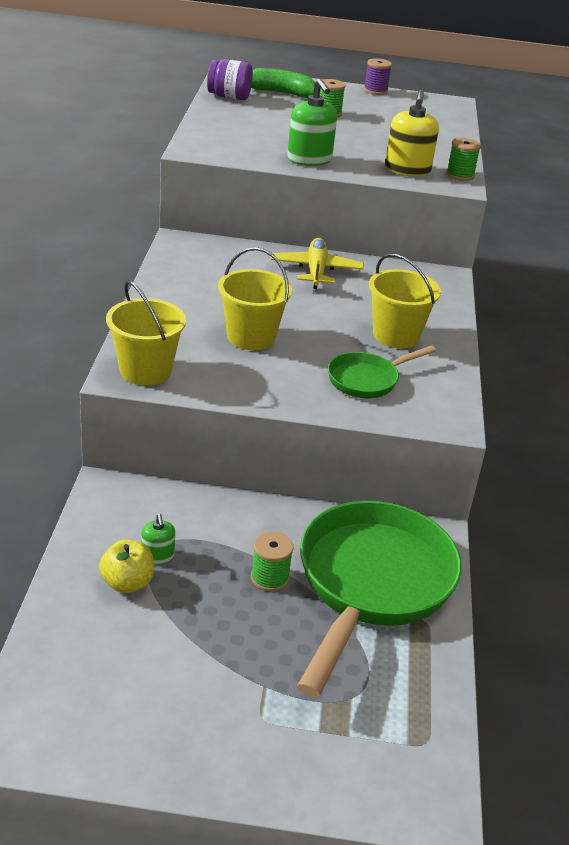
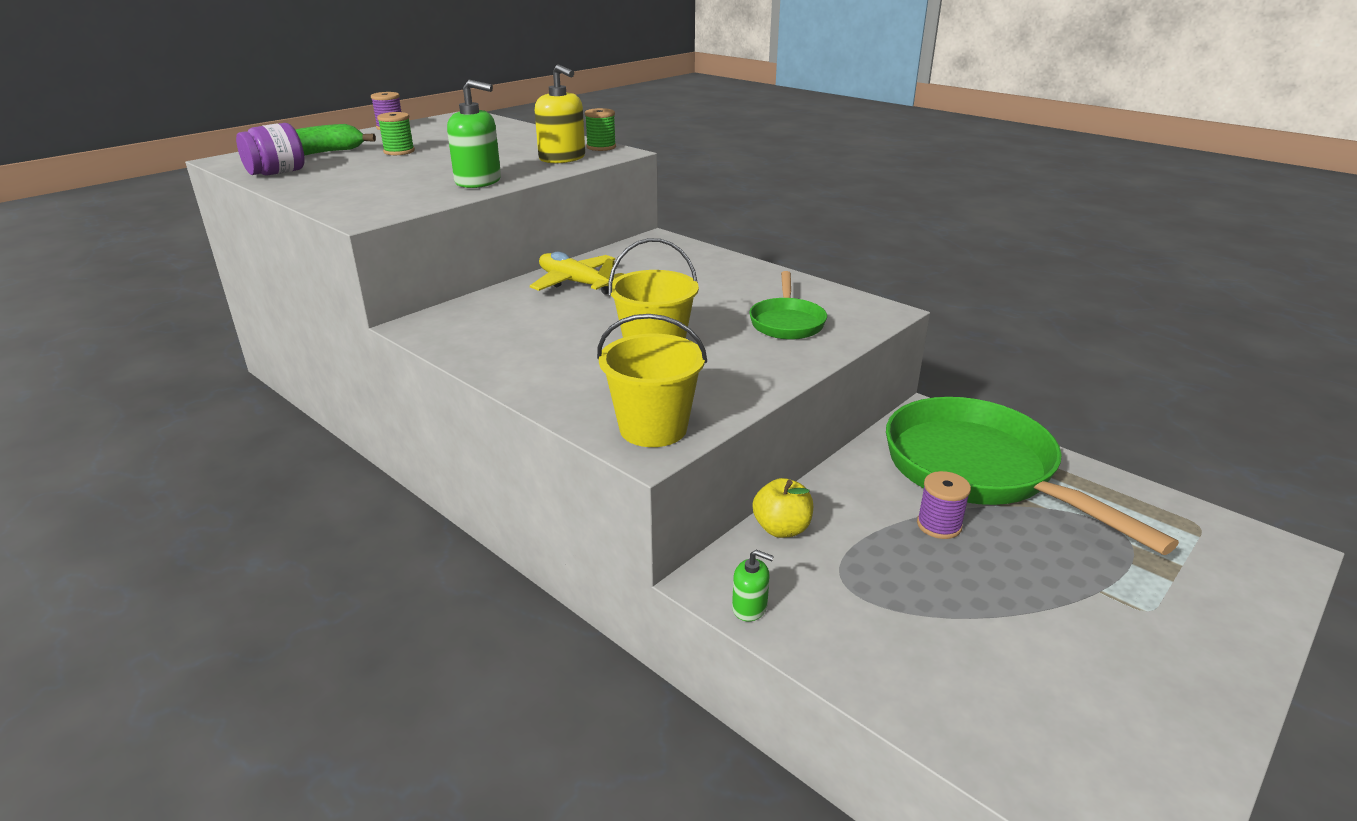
camera: 50 degrees left, 5 degrees down
(127, 583) = (894, 628): yellow apple -> yellow apple (781, 529)
(157, 556) = (861, 587): green soap dispenser -> green soap dispenser (749, 607)
(269, 578) = (939, 525): green spool -> purple spool
(396, 335) = (728, 287): yellow bucket -> none

